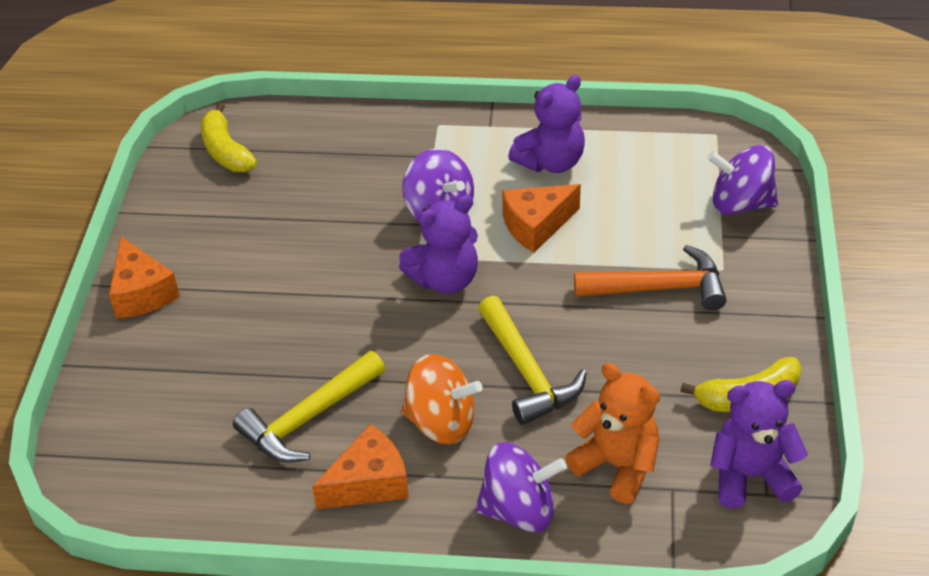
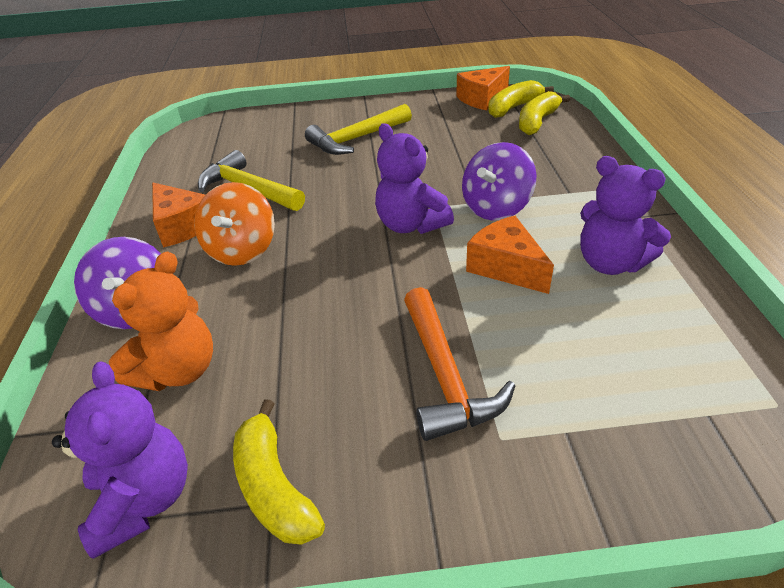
camera: 80 degrees right, 5 degrees down
(142, 292) = (360, 110): orange cheese -> orange cheese (482, 99)
(274, 141) = (537, 122): none -> yellow banana
(527, 372) = (302, 290): yellow hammer -> yellow hammer (356, 139)
(740, 204) = (644, 448): purple spinning top -> none

